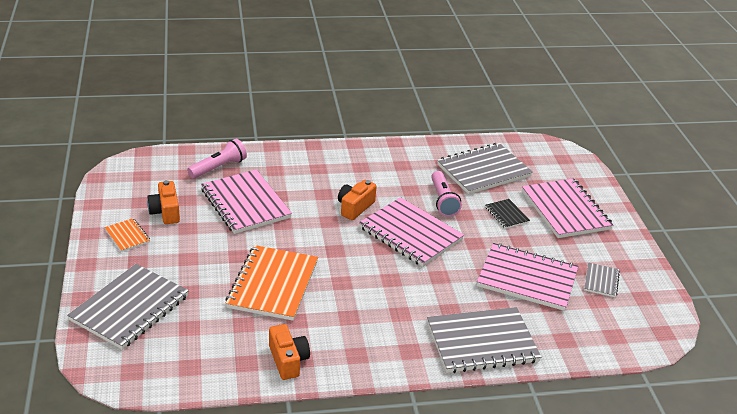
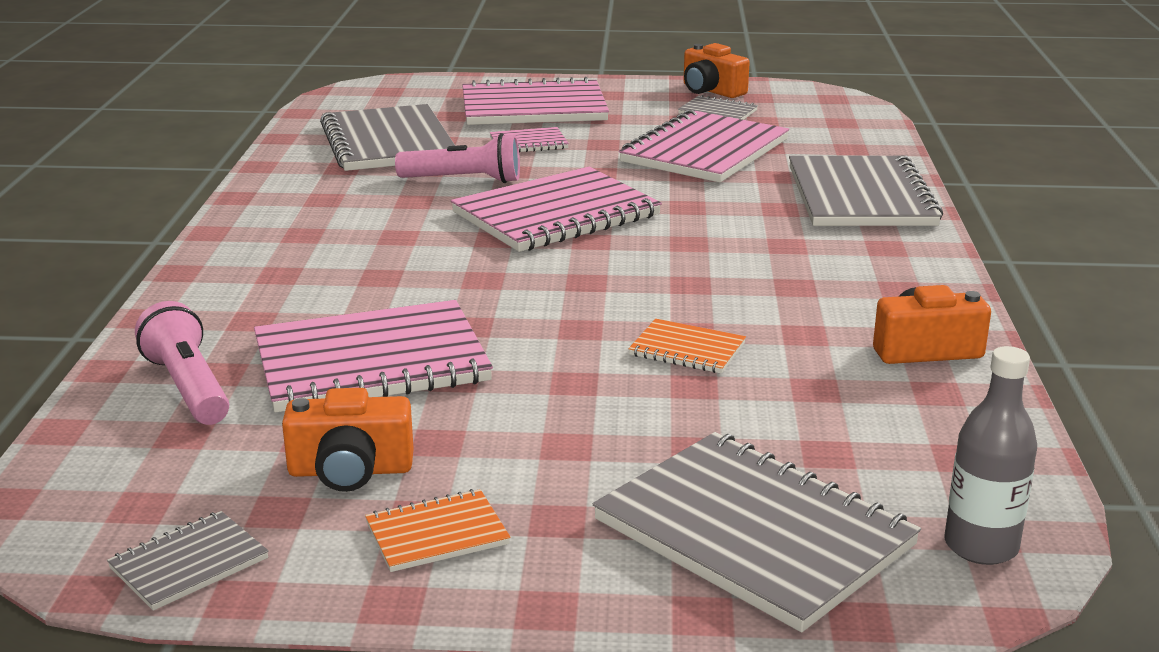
camera: 75 degrees left, 10 degrees down
(110, 191) = (189, 563): none -> grey notebook
(122, 368) = (981, 546): none -> grey bottle
(273, 284) = (687, 349): orange notebook -> orange notebook, size x0.47
(355, 207) = (447, 251): orange camera -> orange camera (711, 91)
(506, 215) = (528, 143): black notebook -> pink notebook

